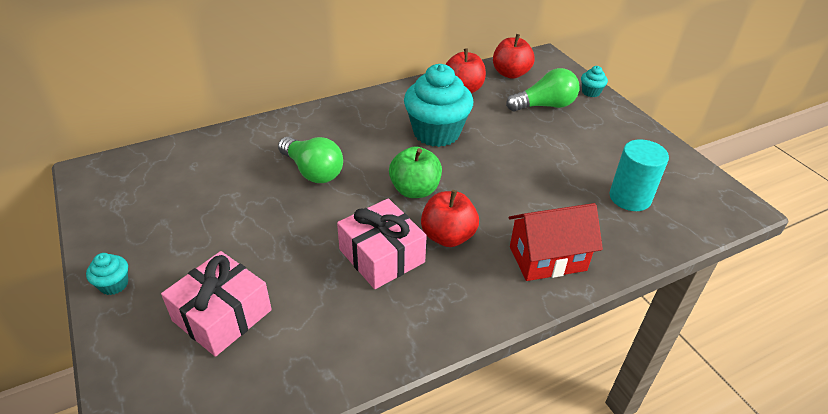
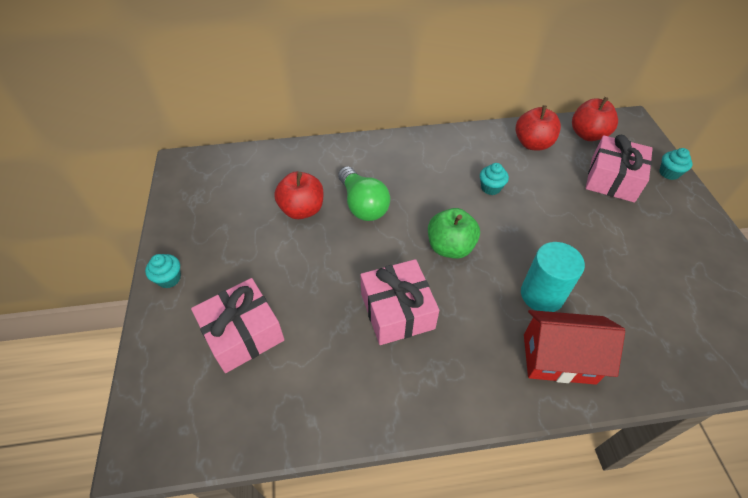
camera: 20 degrees right, 10 degrees up
(436, 133) = (490, 188): turquoise cupcake -> turquoise cupcake, size x0.43
(448, 236) = (466, 306): red apple -> red apple (302, 210)
(544, 106) = (612, 179): green light bulb -> pink gift
(630, 197) = (672, 310): turquoise cylinder -> turquoise cylinder (542, 295)

